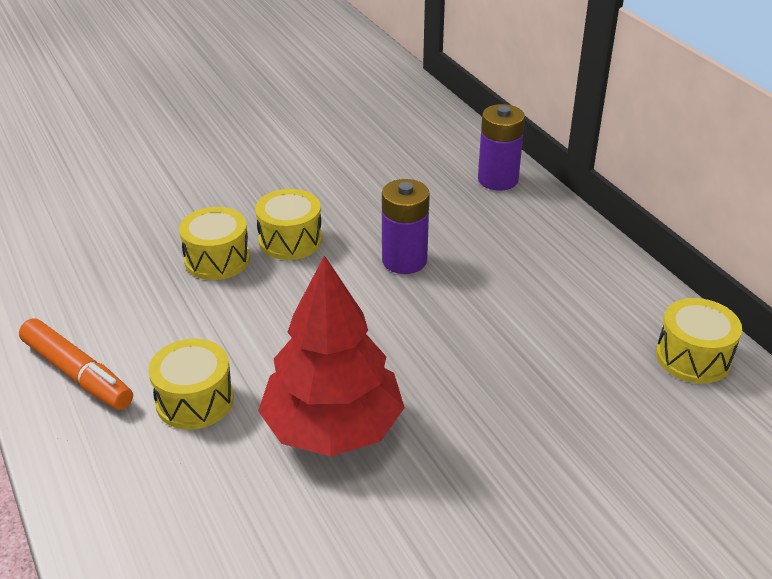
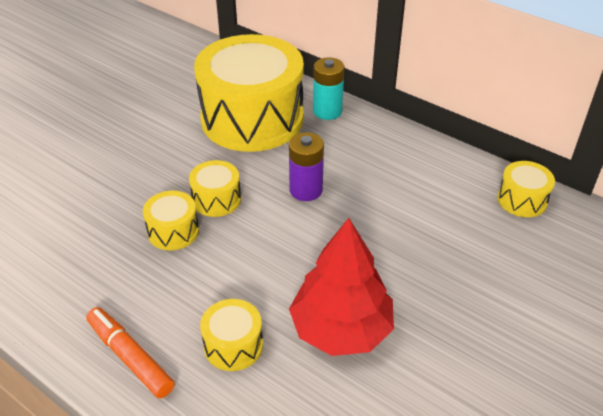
camera: 25 degrees left, 5 degrees up
(77, 373) = (130, 357): orange marker -> orange marker turned 150 degrees counterclockwise
(397, 164) = (252, 118): none -> yellow drum
(498, 180) = (327, 111): purple battery -> turquoise battery

